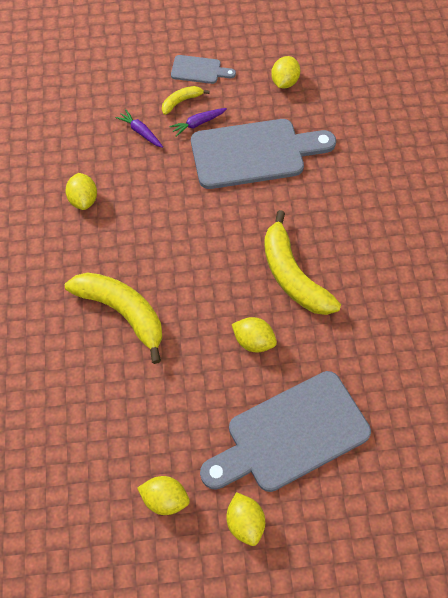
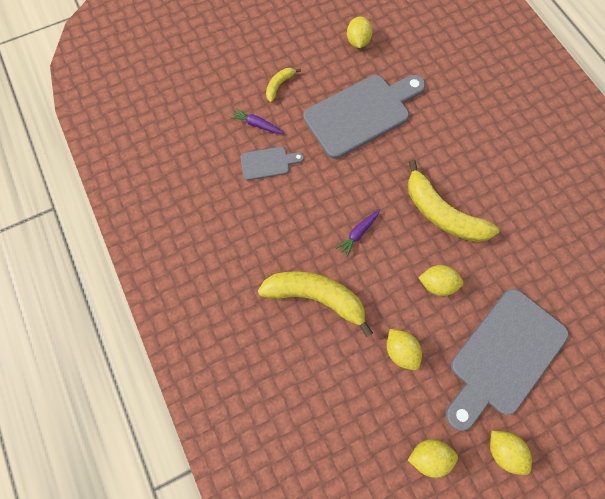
camera: 20 degrees left, 10 degrees up
(83, 200) = (235, 204): yellow lemon -> yellow lemon (400, 350)
(198, 124) = (302, 101): purple carrot -> purple carrot (358, 233)
(199, 70) = (281, 52): grey cutting board -> grey cutting board (268, 163)

